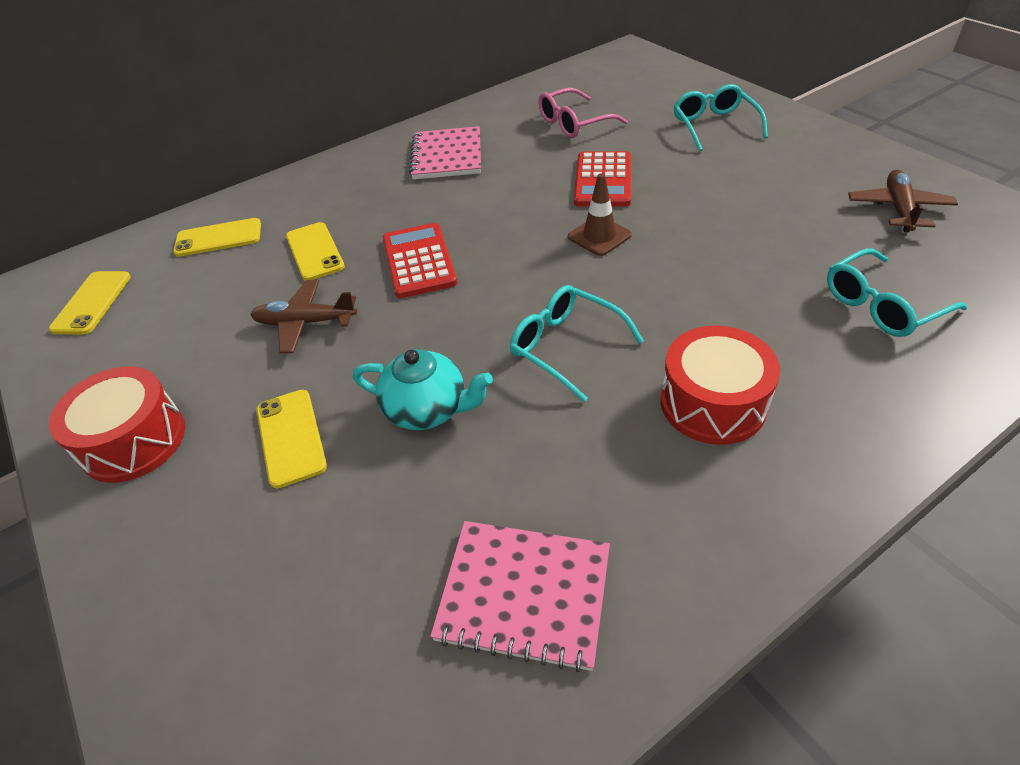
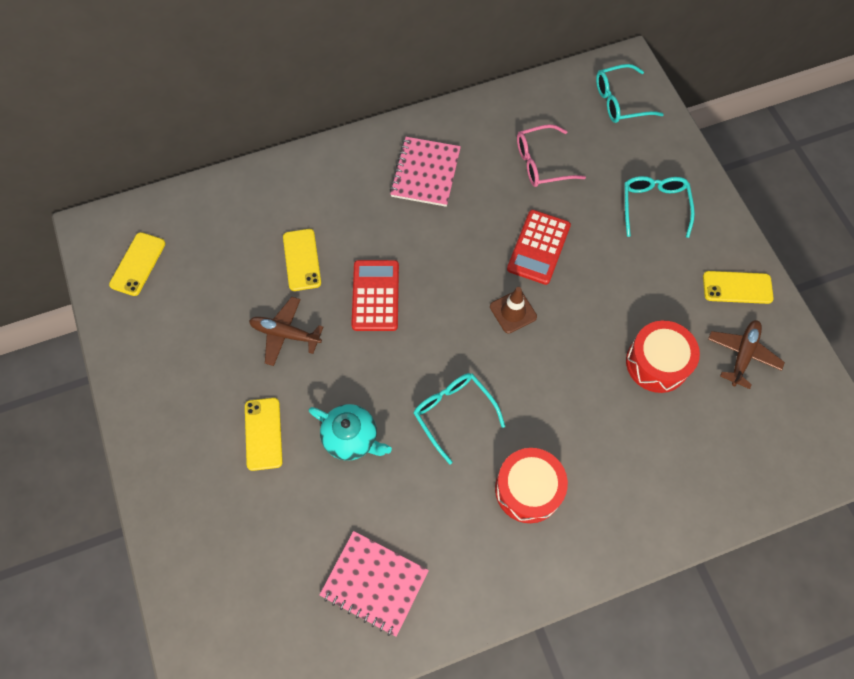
camera: 10 degrees right, 20 degrees up
(134, 440) = (166, 405): red drum -> red drum (657, 363)
(218, 238) = (232, 219): yellow phone -> yellow phone (737, 287)
(881, 305) = (675, 444): turquoise glasses -> turquoise glasses (620, 101)

